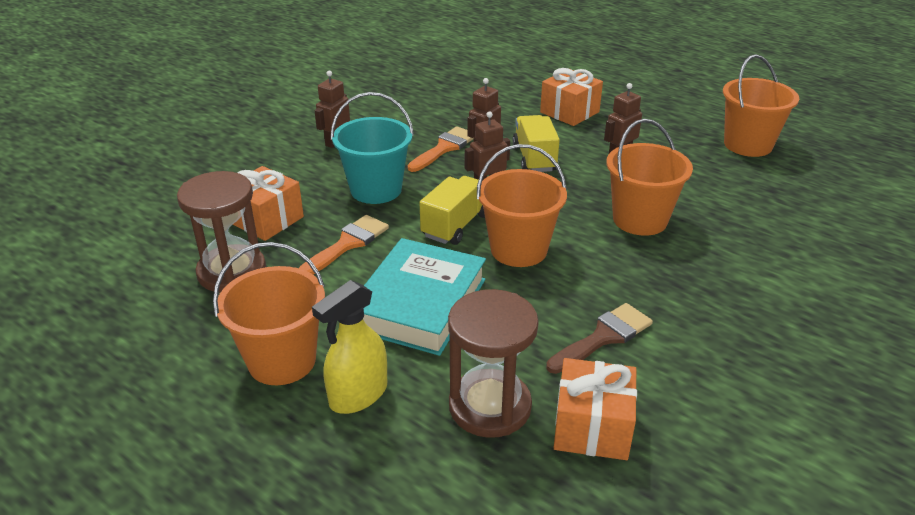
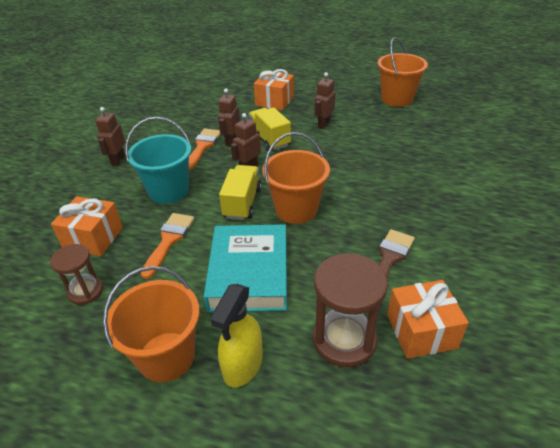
camera: 20 degrees left, 5 degrees up
(232, 272) = (85, 291): brown hourglass -> brown hourglass, size x0.61
(640, 220) = (362, 166): orange bucket -> none

